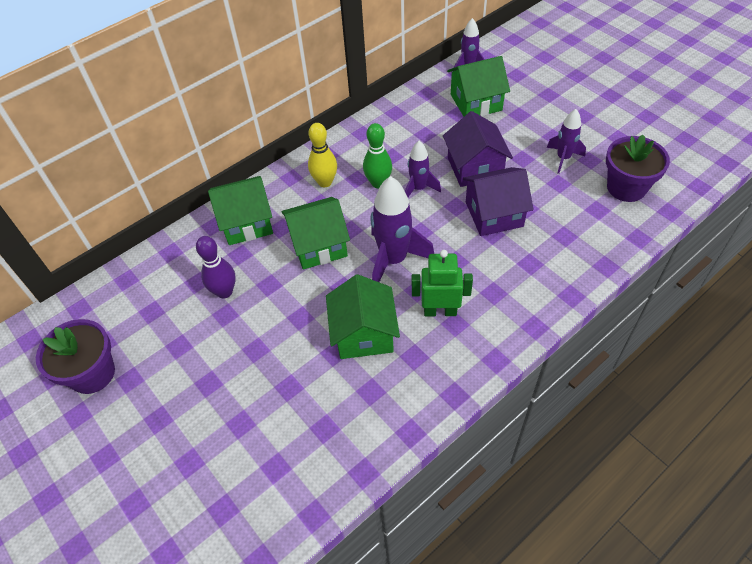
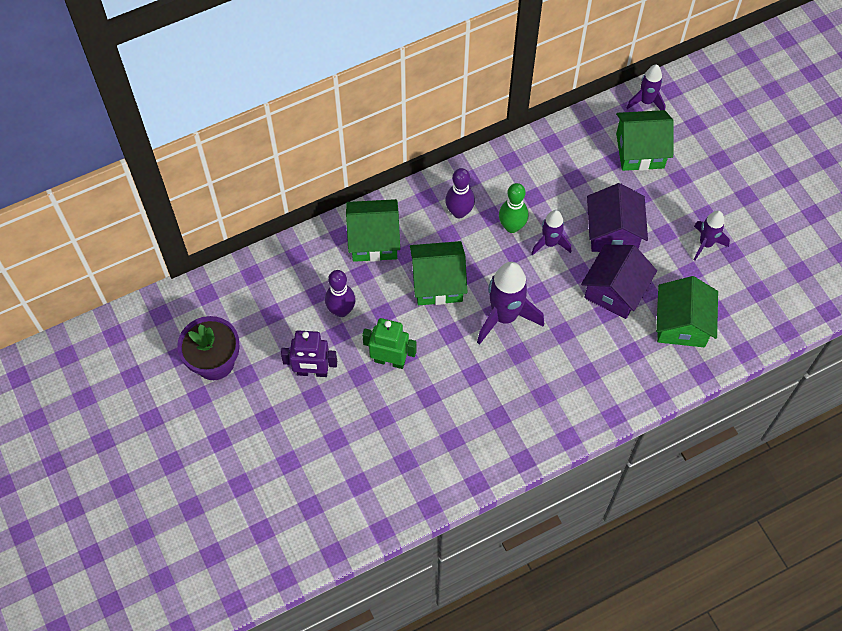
camera: 10 degrees right, 10 degrees up
(203, 358) = (312, 372): none -> purple robot
(325, 182) = (459, 212): yellow bowling pin -> purple bowling pin
(364, 334) = (459, 384): green house -> green house (681, 324)
(440, 311) = (533, 379): green robot -> green robot (390, 360)
(494, 214) = (615, 291): purple house -> purple house turned 60 degrees counterclockwise
(626, 187) = (755, 294): purple flower pot -> none

